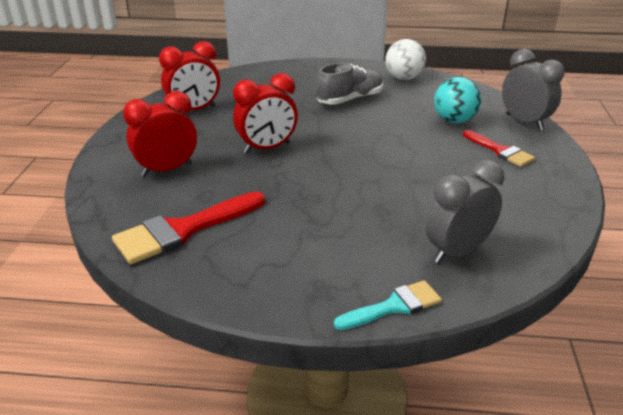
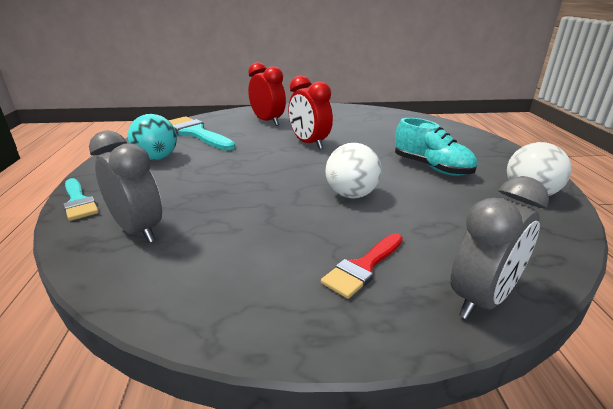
camera: 80 degrees right, 5 degrees down
(183, 230) = (195, 133): red brush -> turquoise brush
(194, 110) = (358, 118): red clock -> none
(350, 100) = (431, 167): grey shoe -> turquoise shoe
(397, 141) = (351, 195): none -> white ball
(454, 120) = (432, 231): turquoise ball -> turquoise ball (157, 158)

